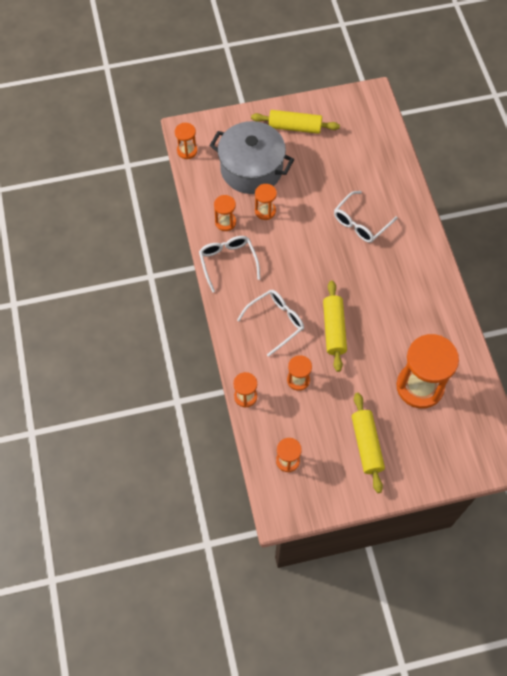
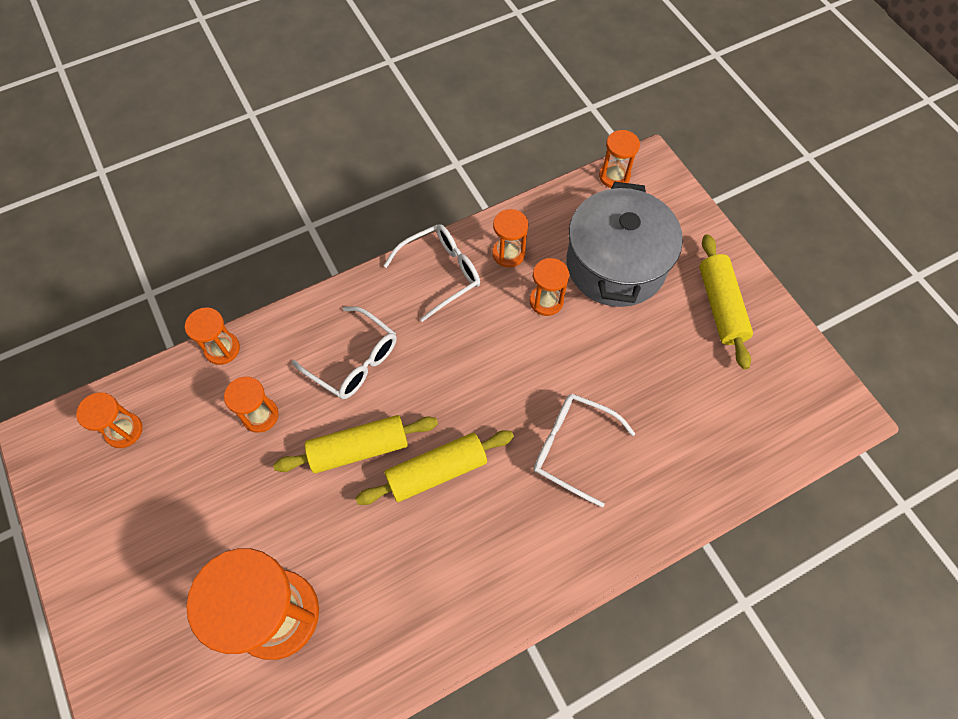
camera: 75 degrees right, 0 degrees up
(366, 445) = (159, 544): yellow rolling pin -> yellow rolling pin (436, 471)

